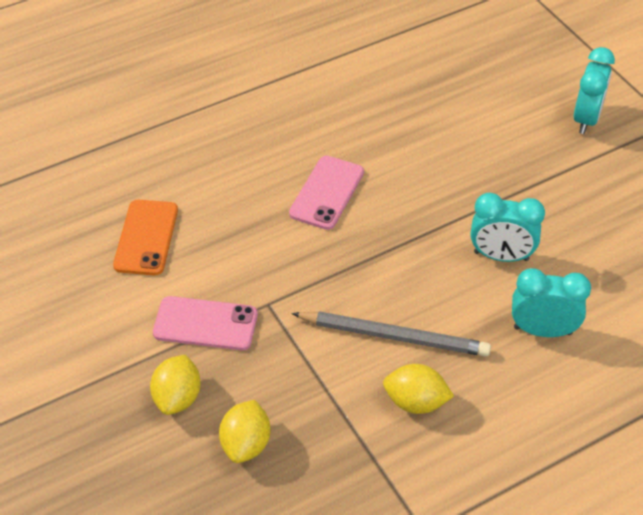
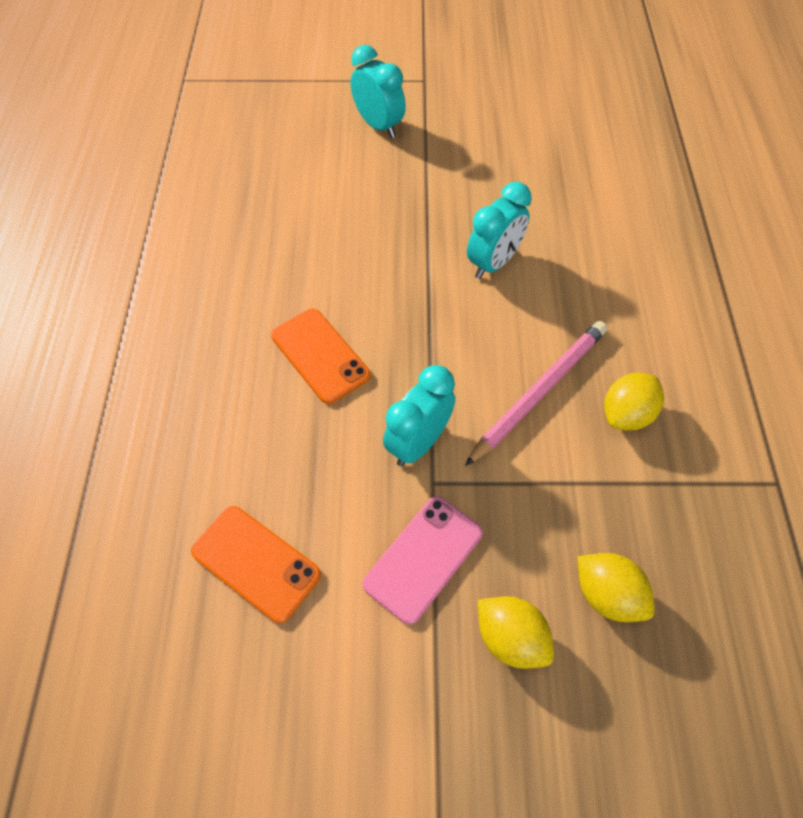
camera: 60 degrees left, 10 degrees up
(326, 193) = (320, 355): pink phone -> orange phone
(394, 336) = (539, 391): grey pencil -> pink pencil
(542, 330) = (594, 278): turquoise clock -> turquoise clock (418, 443)

